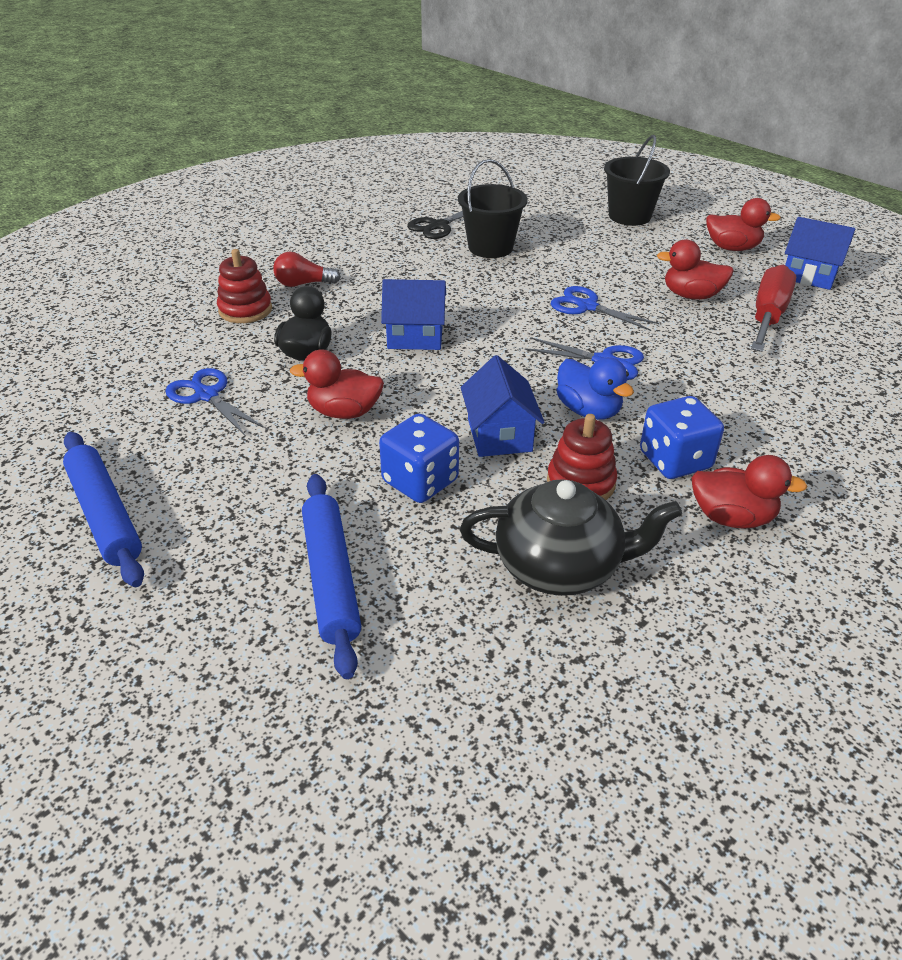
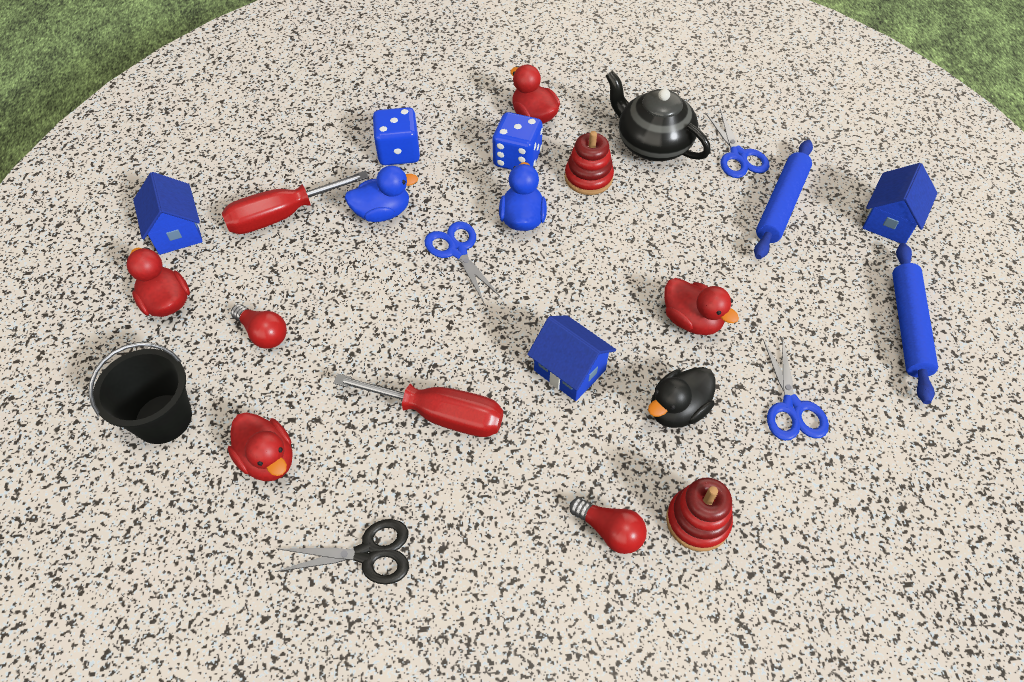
camera: 140 degrees left, 15 degrees up
(420, 481) = (683, 233): blue dice -> blue dice (399, 152)
(476, 280) = (440, 415): none -> red screwdriver
(490, 247) = (365, 463): black bucket -> none
(499, 435) = (601, 236): blue house -> blue house (890, 221)
(586, 306) = (392, 314): blue scissors -> blue scissors (738, 156)
(648, 262) = (263, 334): none -> red light bulb
(691, 295) = (297, 271): red duck -> red duck (268, 459)
(705, 355) = (382, 212): none -> blue duck

